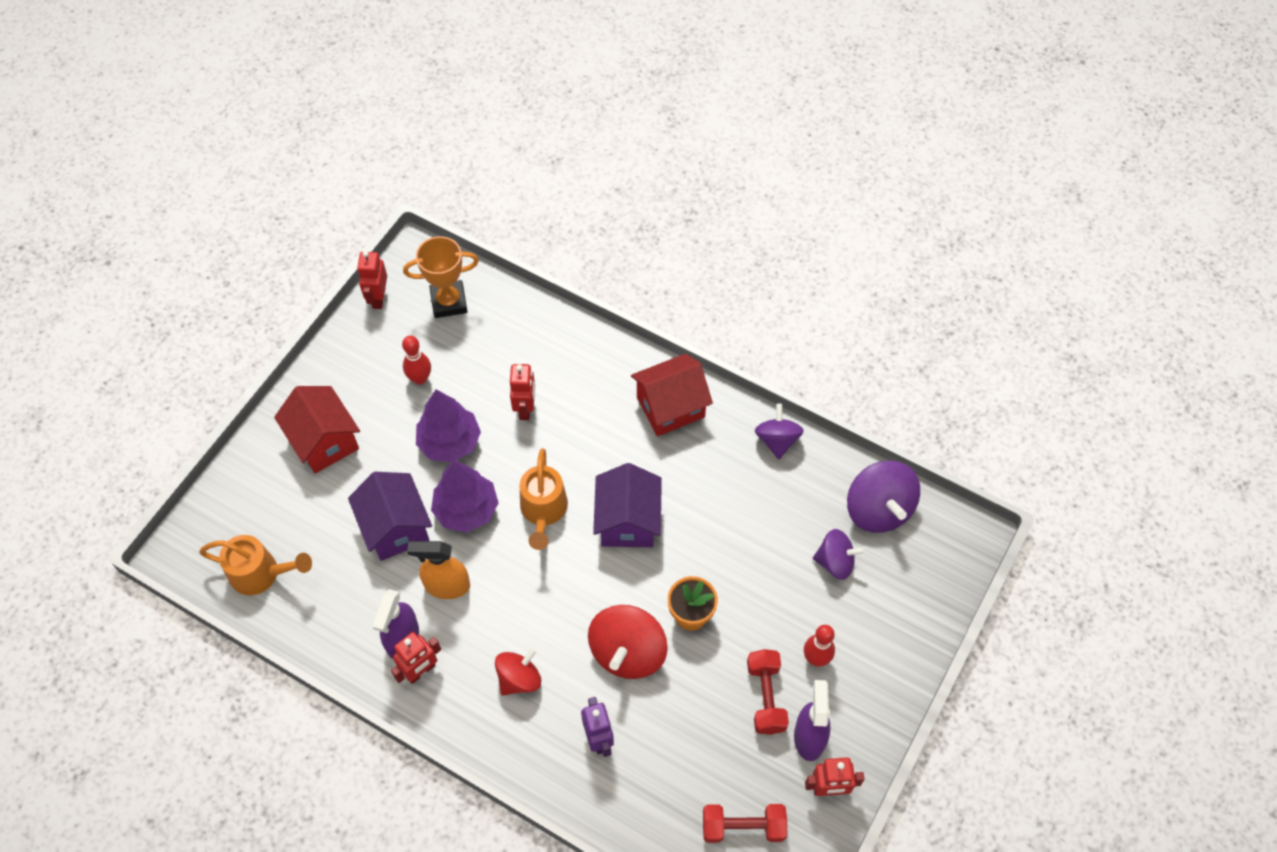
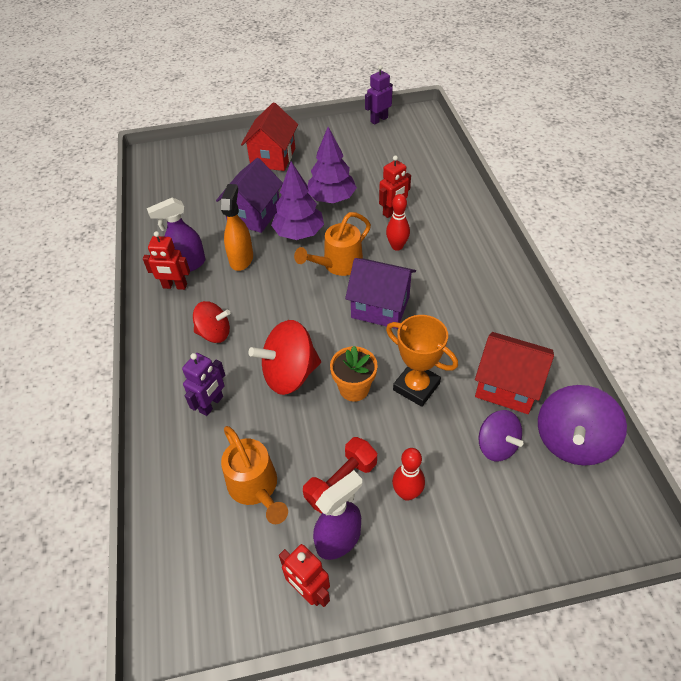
camera: 50 degrees right, 10 degrees down
(261, 574) = (170, 188): orange watering can -> orange watering can (256, 488)
(378, 298) = (379, 119): red robot -> purple robot
(420, 378) = (354, 163): red bowling pin -> red bowling pin (397, 246)
(447, 586) = (241, 259): orange spray bottle -> orange spray bottle turned 45 degrees clockwise
(449, 302) = (413, 142): orange trophy -> orange trophy (416, 387)
(628, 521) = (380, 307): purple house -> purple house turned 60 degrees clockwise
(670, 407) = (483, 270): red house -> red house (507, 386)
(743, 827) = (221, 549): red dumbbell -> none
(777, 440) = (538, 340): purple spinning top -> none

